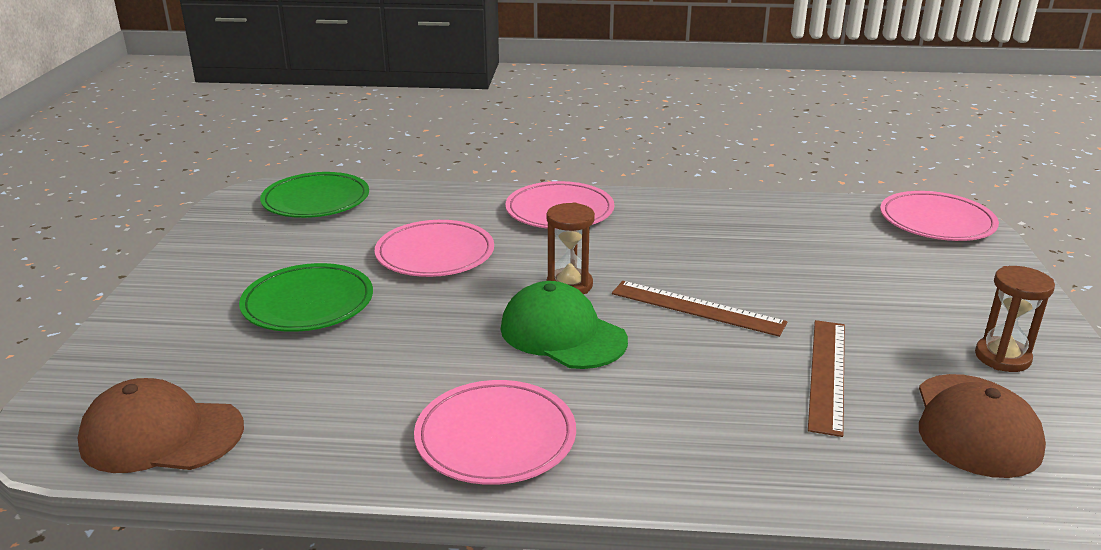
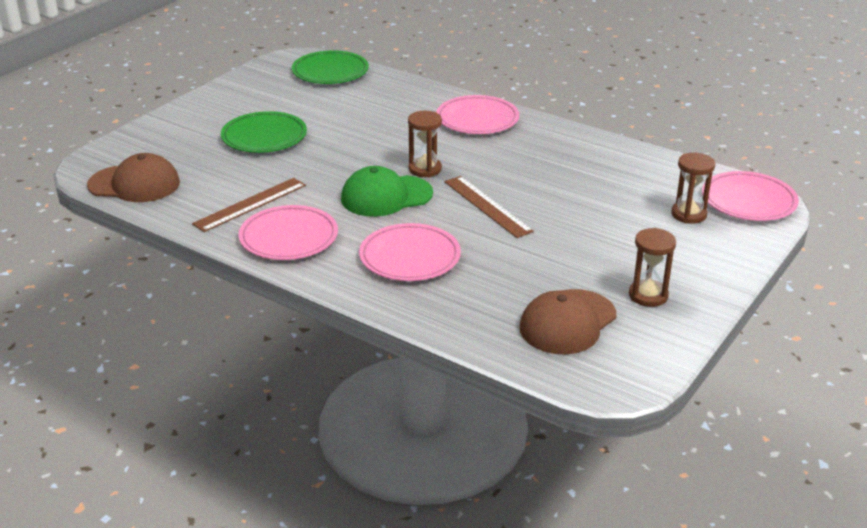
camera: 30 degrees right, 5 degrees up
(161, 435) = (134, 184): brown cap -> brown cap turned 150 degrees clockwise
(435, 254) = (365, 127): pink plate -> pink plate (410, 257)
(562, 334) = (386, 196): green cap -> green cap turned 90 degrees counterclockwise
(827, 374) = (516, 267): brown ruler -> brown ruler (250, 204)
(907, 252) = (688, 214): none -> brown hourglass

